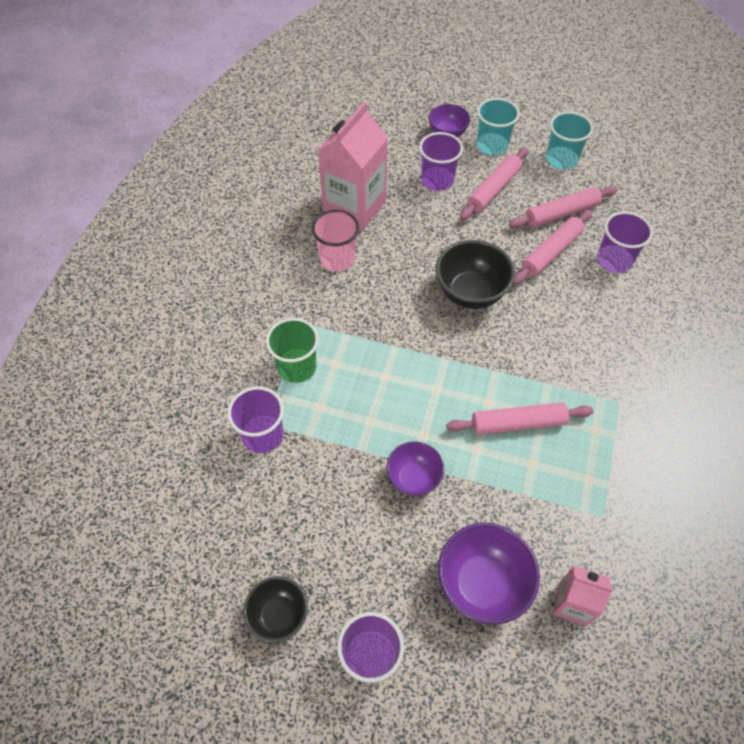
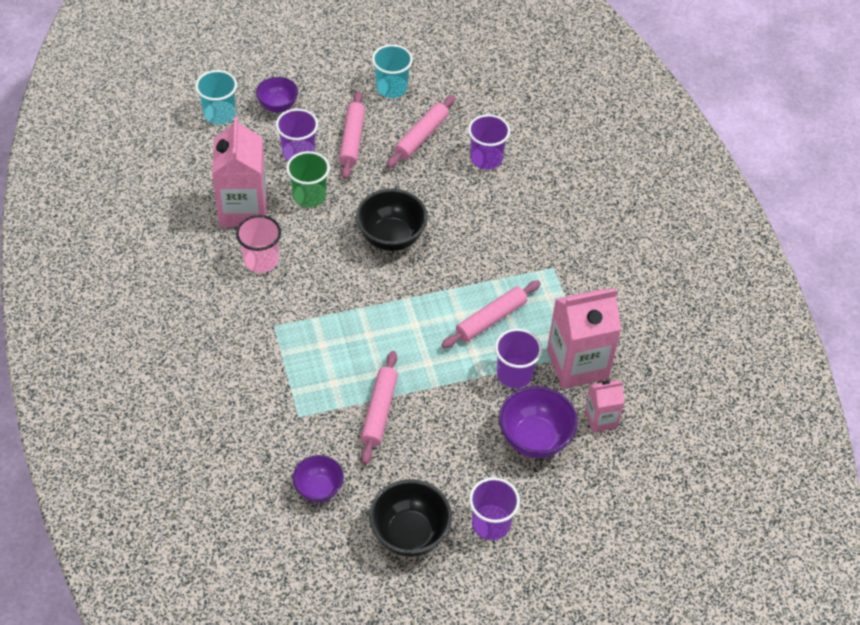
camera: 35 degrees left, 5 degrees down
(263, 435) = (305, 425): purple cup -> purple cup (514, 374)
(279, 615) = (409, 534): black bowl -> black bowl, size x1.58
(297, 367) = (293, 362): green cup -> green cup (309, 196)
(414, 478) = (441, 396): purple bowl -> purple bowl (318, 489)
(492, 146) = (324, 100): turquoise cup -> turquoise cup (219, 114)
(551, 252) = (433, 174): pink rolling pin -> pink rolling pin (379, 411)
(583, 523) = (577, 364): none -> pink carton

